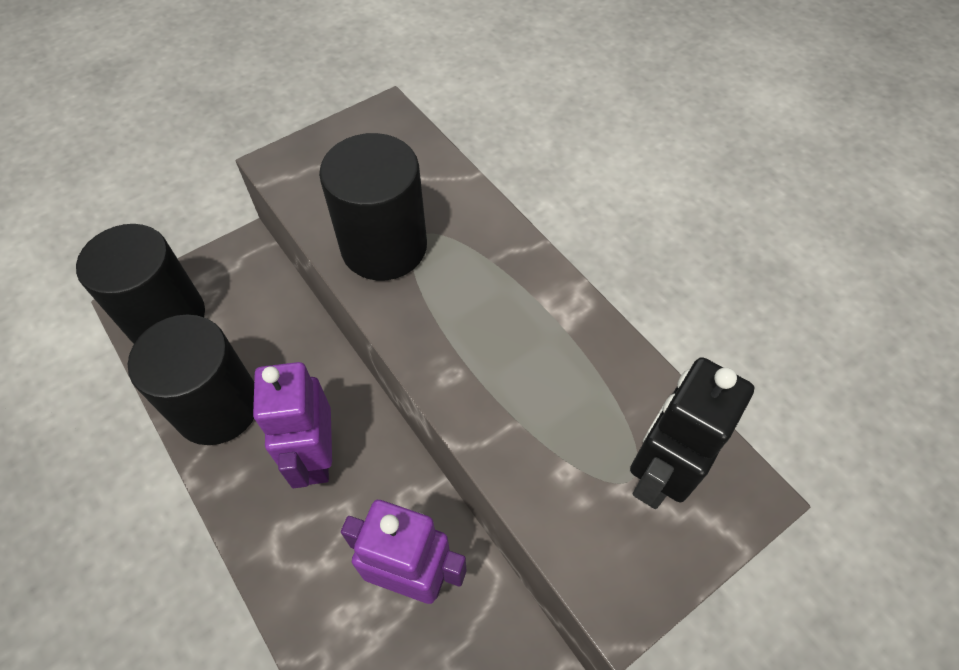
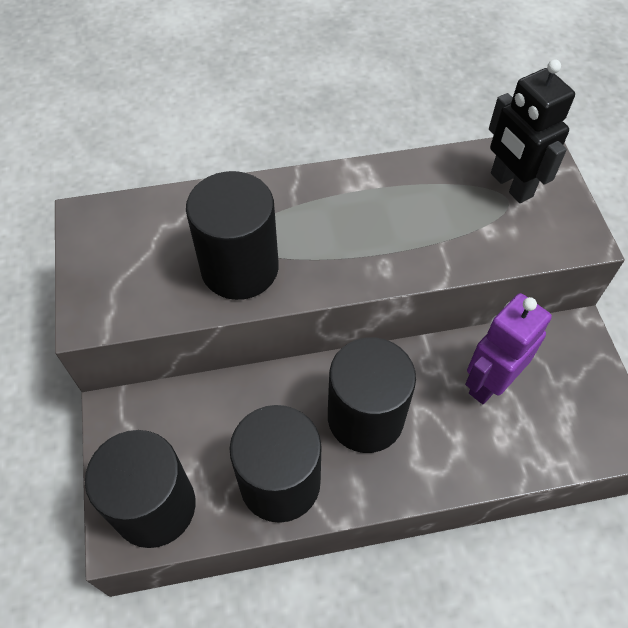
camera: 65 degrees left, 0 degrees up
(316, 456) = (365, 417): purple robot -> black cylinder

